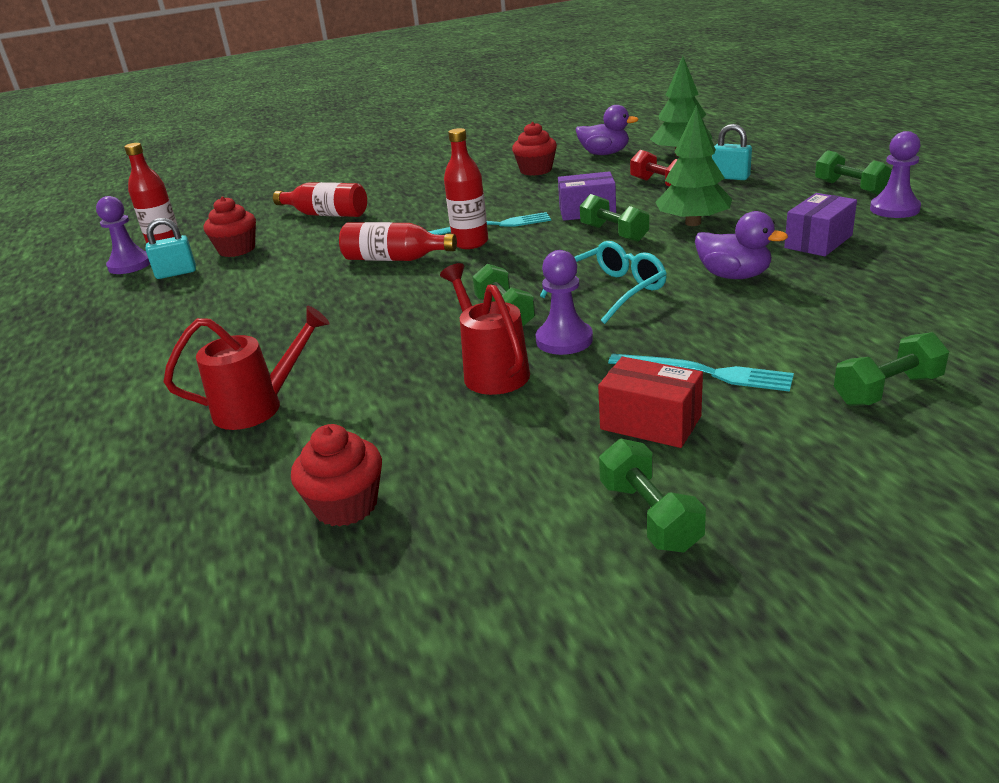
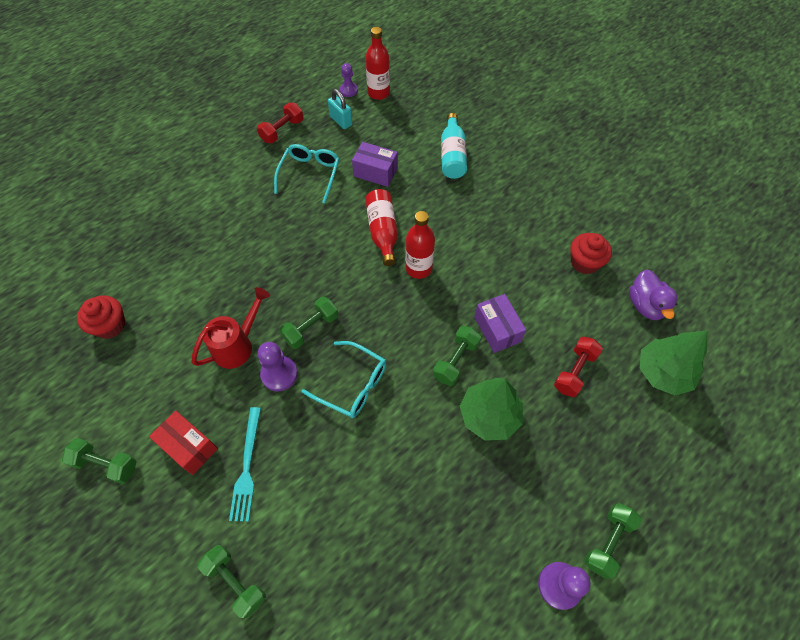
camera: 65 degrees right, 30 degrees up
(129, 315) = (282, 131): none -> red dumbbell
(130, 265) = (348, 90): purple pawn -> purple pawn, size x0.66
(237, 249) = (381, 134): red cupcake -> none
(241, 300) = (310, 175): none -> turquoise glasses
(258, 407) = (190, 246): red watering can -> none
(326, 214) = (452, 155): red bottle -> turquoise bottle
(494, 226) = (454, 272): turquoise fork -> none
(649, 516) = (106, 464): green dumbbell -> green dumbbell turned 60 degrees clockwise
(650, 423) = (189, 446): red box -> red box turned 60 degrees counterclockwise
(730, 177) = (609, 428): turquoise padlock -> none
(734, 276) = (391, 463): purple duck -> none
(818, 241) = (469, 521): purple box -> purple box (375, 172)

